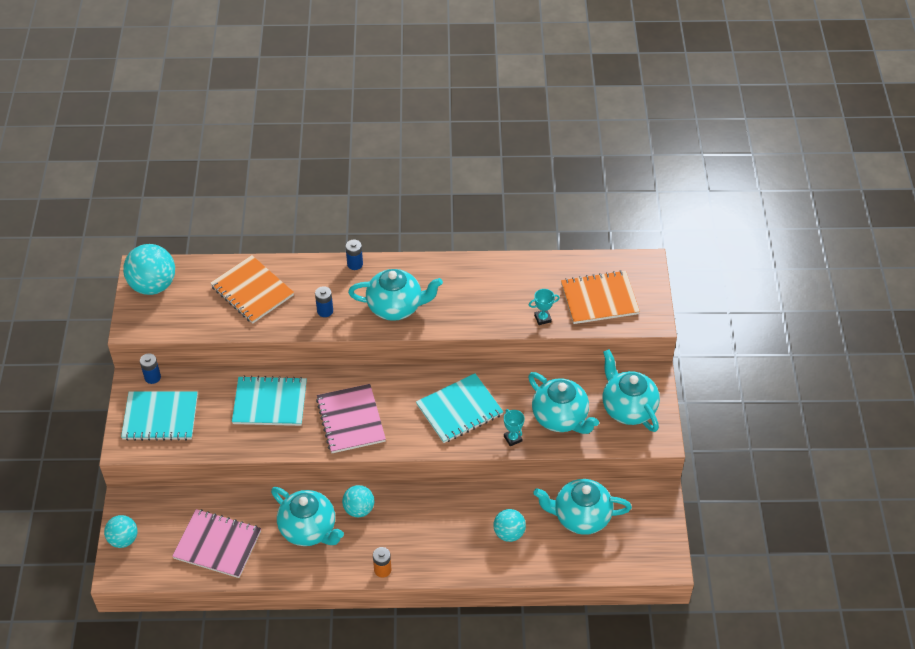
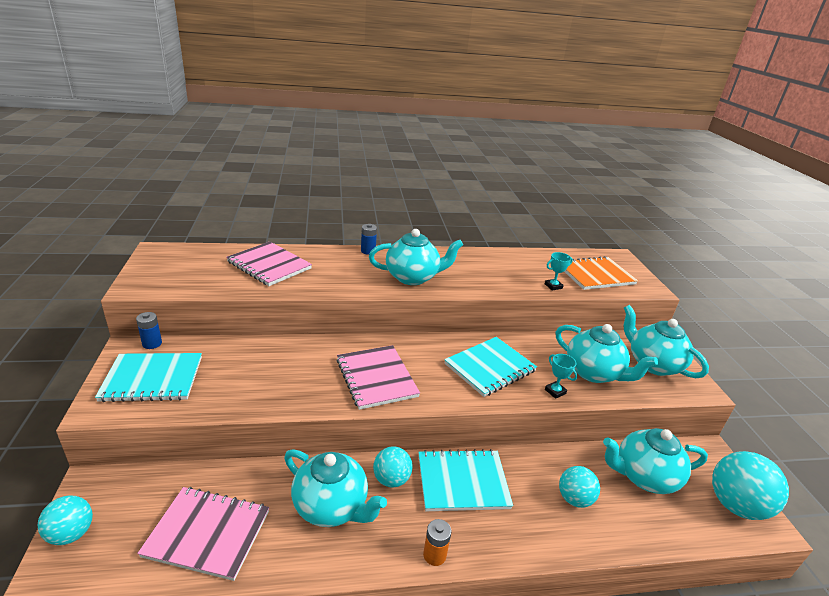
camera: 10 degrees left, 20 degrees down
(153, 285) = (166, 260): turquoise ball -> turquoise ball (735, 505)
(252, 291) = (269, 265): orange notebook -> pink notebook
(270, 402) = (284, 364): turquoise notebook -> turquoise notebook (462, 482)
(325, 311) = (343, 279): blue battery -> none

